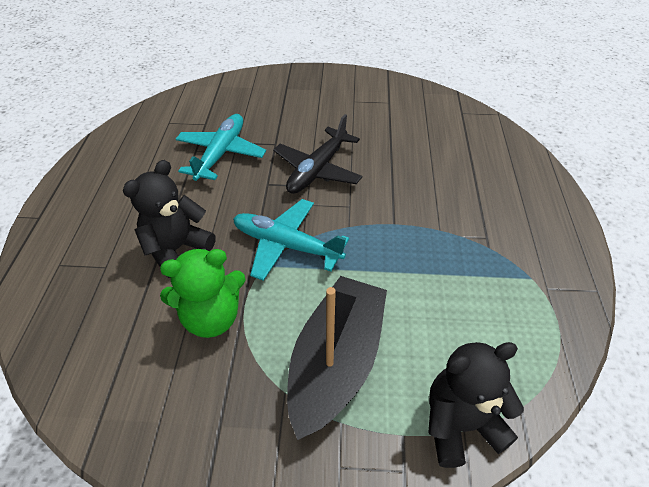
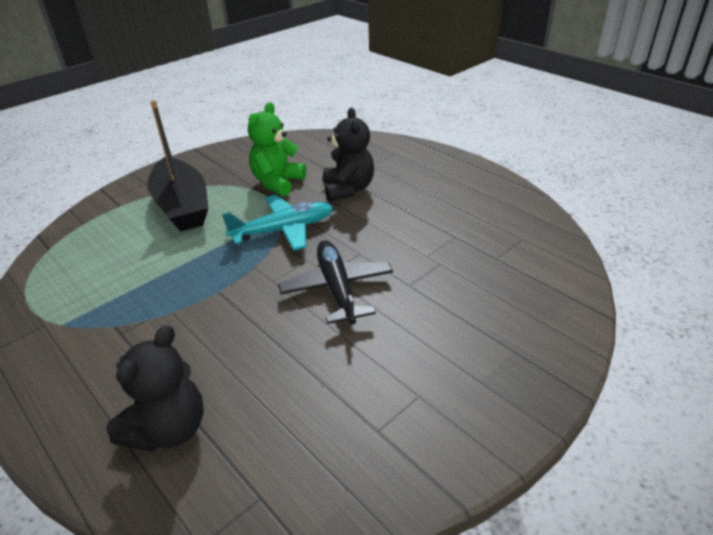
camera: 135 degrees right, 10 degrees down
(221, 154) = (433, 246): turquoise plane -> none
(460, 424) = (86, 224): black teddy bear -> black teddy bear (169, 429)

